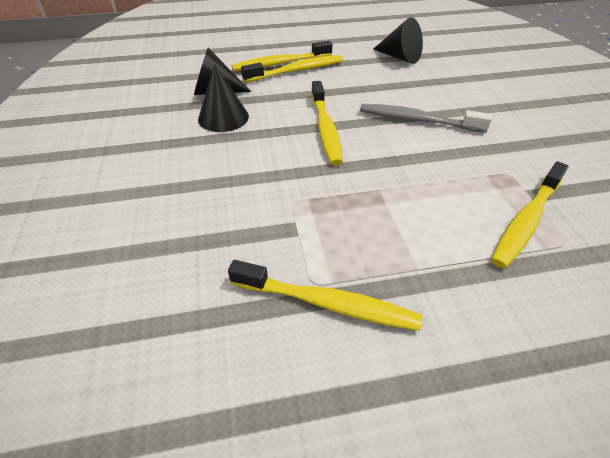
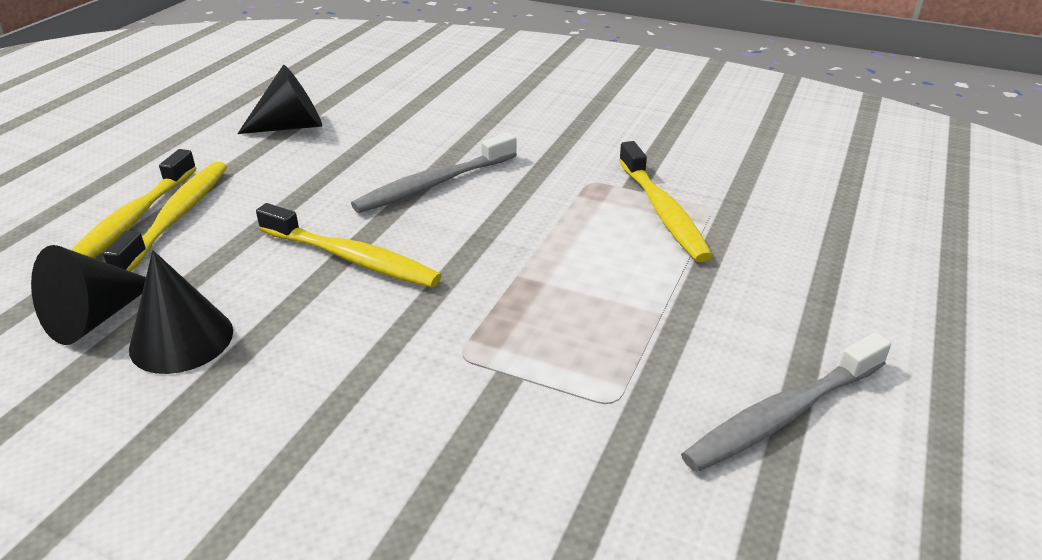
camera: 55 degrees left, 10 degrees down
(327, 303) = (652, 405): yellow toothbrush -> none
(383, 383) = (782, 415): none -> grey toothbrush

